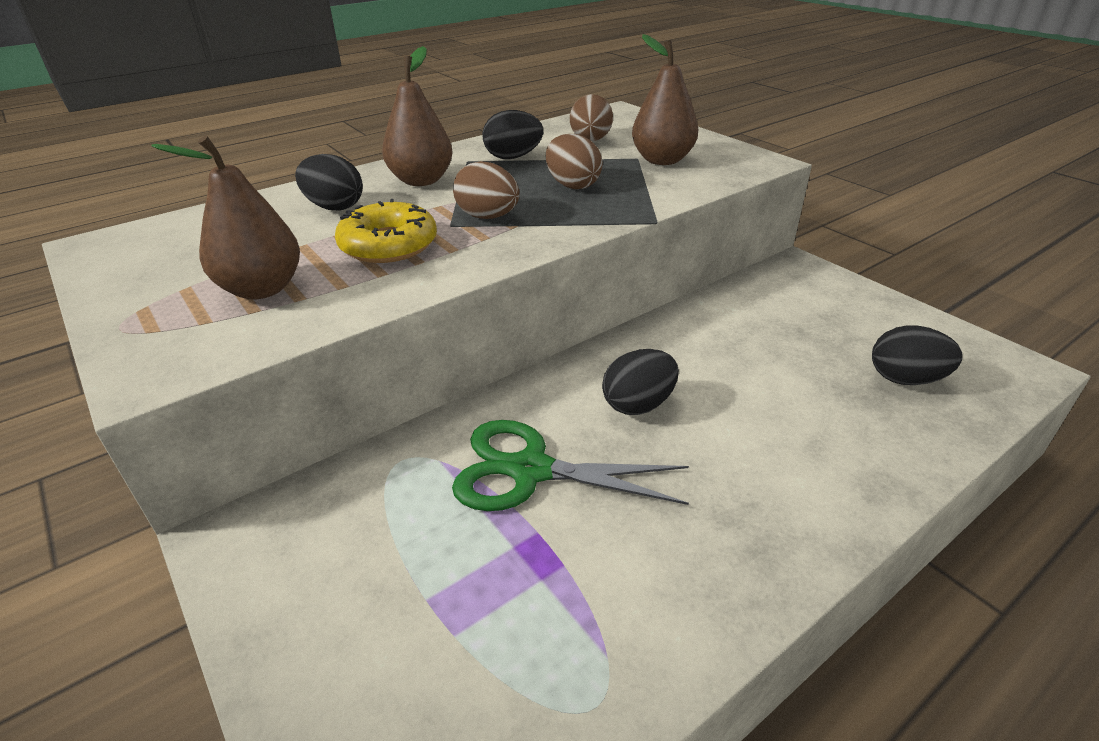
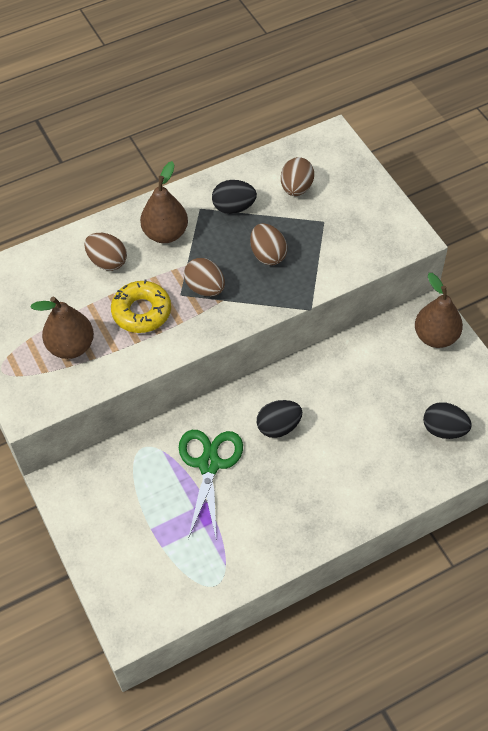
camera: 10 degrees right, 20 degrees up
(334, 207) = (107, 261): black egg -> brown egg
(530, 470) = (209, 464): green scissors -> green scissors turned 75 degrees clockwise
(662, 160) = (340, 227): brown pear -> brown pear (435, 336)

